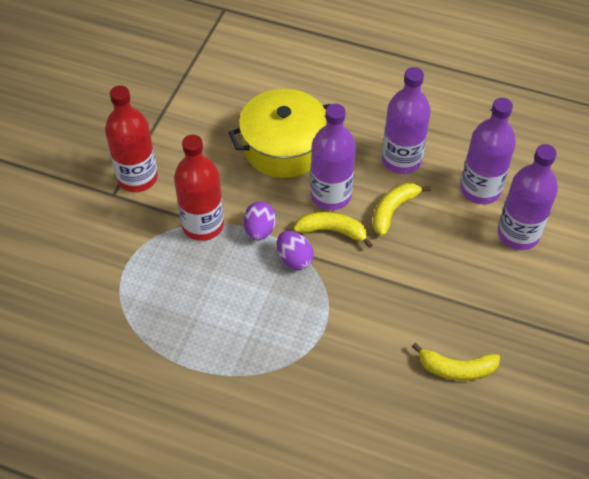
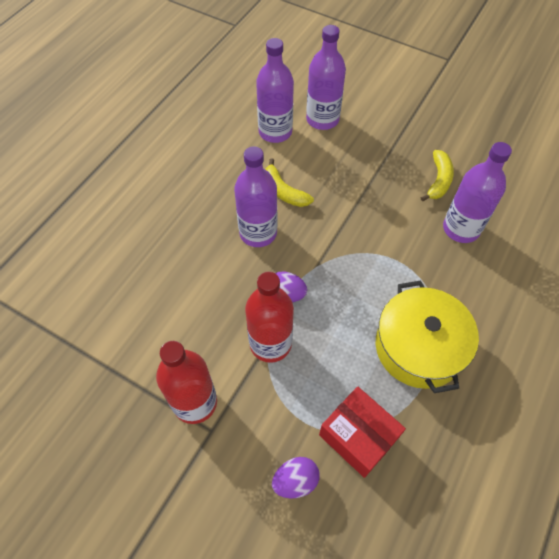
camera: 80 degrees left, 5 degrees up
(116, 307) = (358, 436): none -> red box
(284, 146) = (191, 261): yellow pot -> yellow pot (419, 347)
(294, 259) = (323, 271): purple egg -> purple egg (295, 481)
(332, 231) = (297, 238): yellow banana -> none
(401, 160) = (231, 176): purple bottle -> purple bottle (461, 229)

